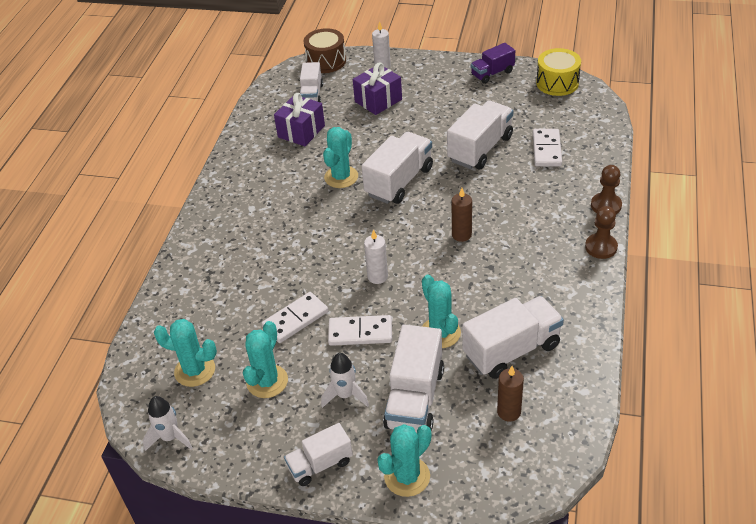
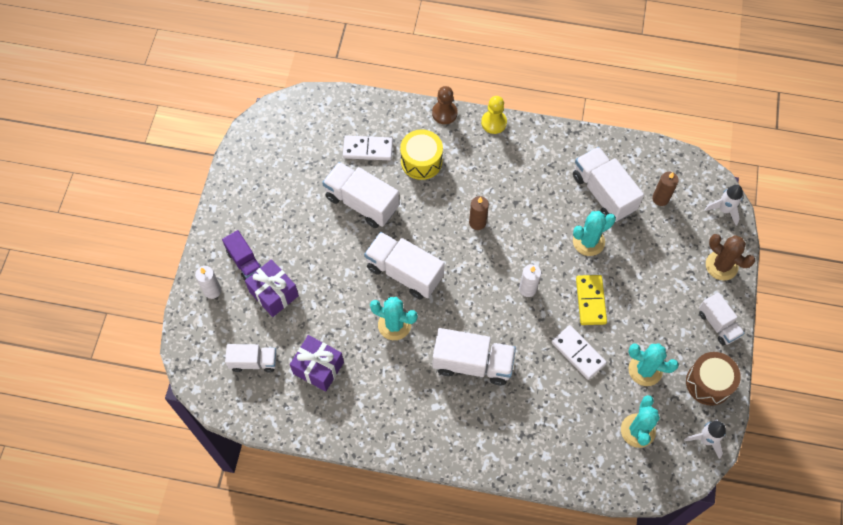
camera: 95 degrees left, 20 degrees up
(326, 61) = (192, 350): brown drum -> brown drum (708, 383)
(345, 395) = (654, 309): white rocket -> white rocket (724, 210)
(360, 333) = (591, 301): white domino -> yellow domino
(407, 476) = (721, 265): turquoise cactus -> brown cactus
(414, 398) = (653, 260): white truck -> white truck (472, 363)
(492, 73) = (242, 186): purple truck -> purple truck (245, 262)
(557, 83) = (266, 131): yellow drum -> yellow drum (421, 161)
(601, 247) = (494, 122): brown pawn -> yellow pawn

